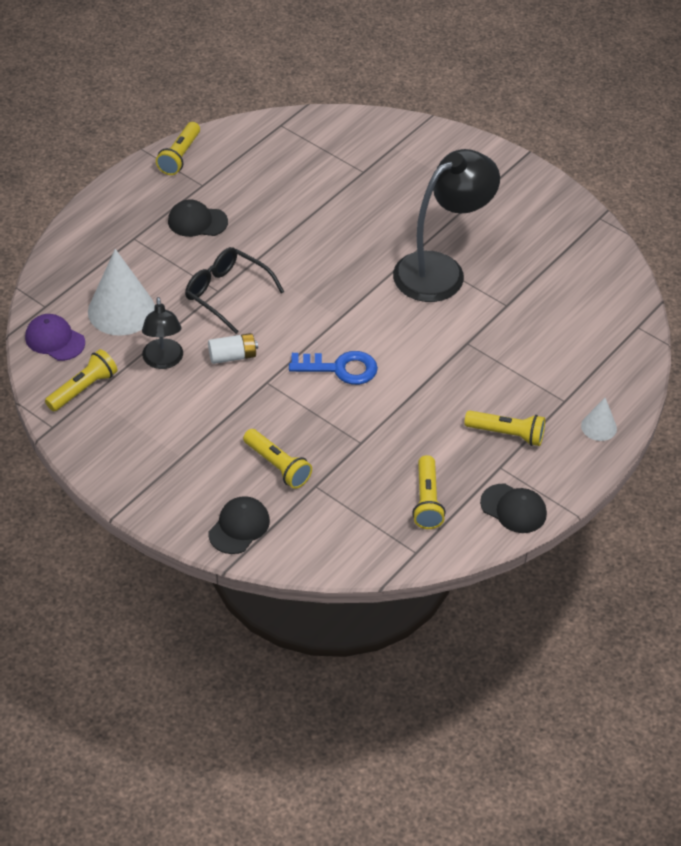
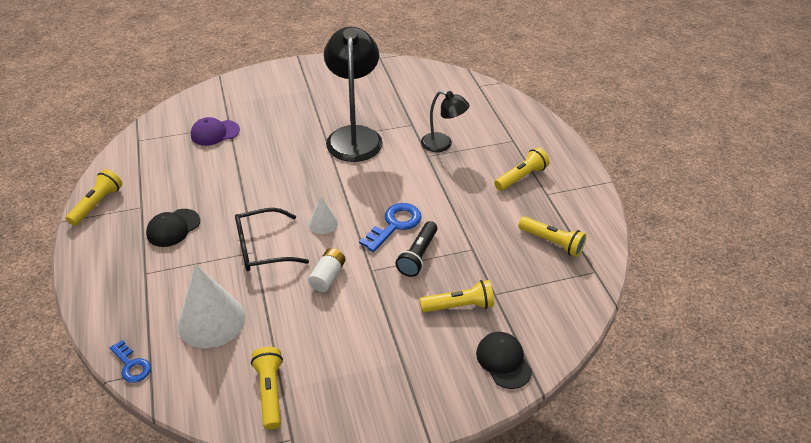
camera: 55 degrees left, 5 degrees down
(41, 292) = (131, 365): none -> blue key
(55, 340) = (195, 384): purple cap -> purple cap (215, 133)
(163, 361) = (292, 321): black lamp -> black lamp (442, 144)
(180, 156) = (97, 204): yellow flashlight -> yellow flashlight turned 120 degrees counterclockwise
(315, 406) = (418, 255): none -> black flashlight
(513, 508) = (587, 205): black cap -> none
(599, 427) = (546, 137): white cone -> white cone (323, 223)

